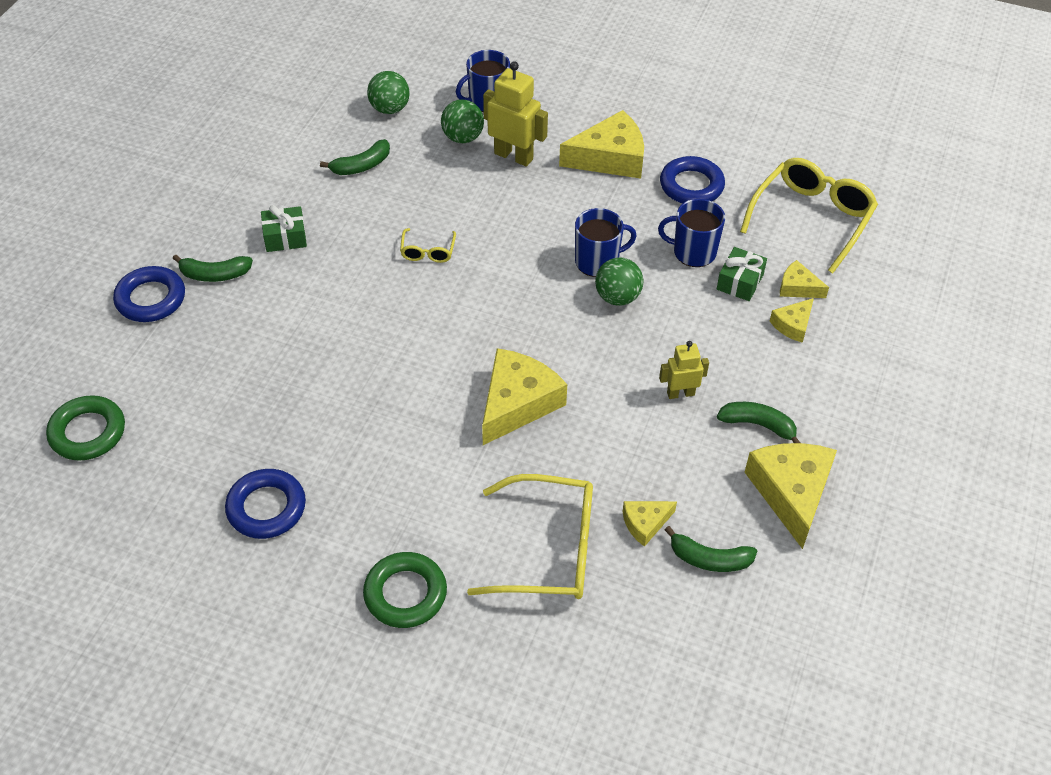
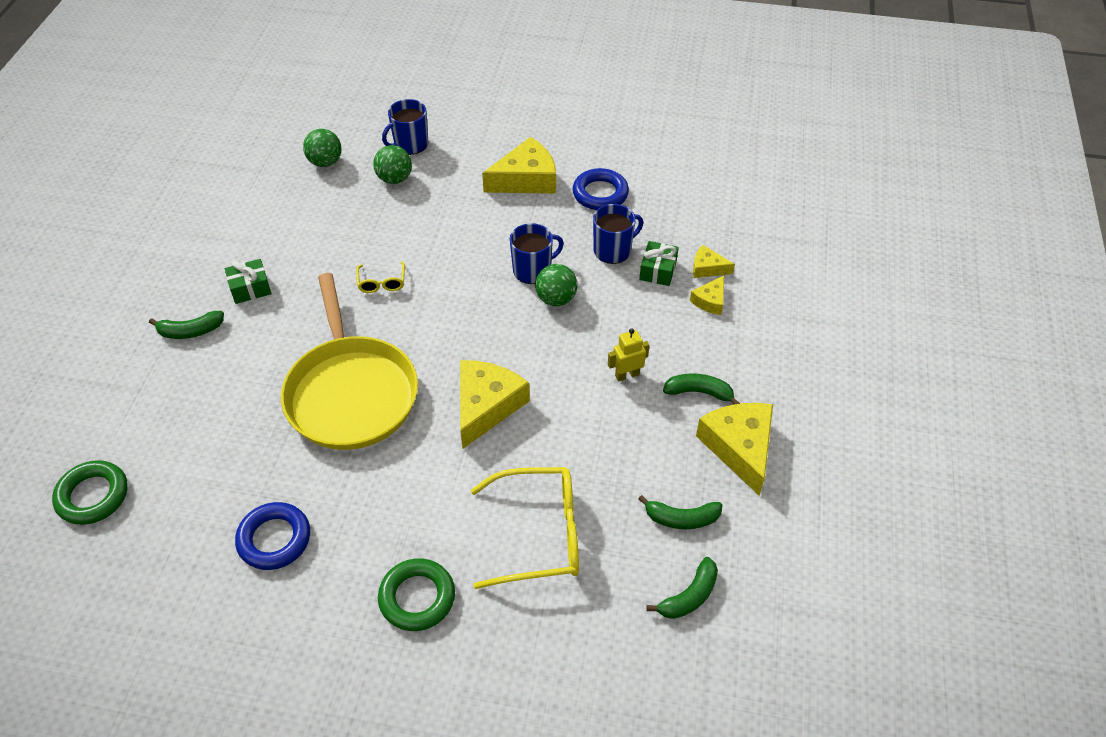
camera: 10 degrees left, 0 degrees up
(151, 299) = (134, 362): blue ring -> none
(361, 166) = (309, 215): green banana -> green banana (689, 596)
(373, 367) = (351, 393): none -> yellow pan
(514, 156) = (442, 189): yellow robot -> none
(645, 523) = (619, 496): yellow cheese -> none
(693, 252) = (613, 250): blue mug -> blue mug turned 150 degrees clockwise
(811, 218) = (706, 208): yellow glasses -> none

